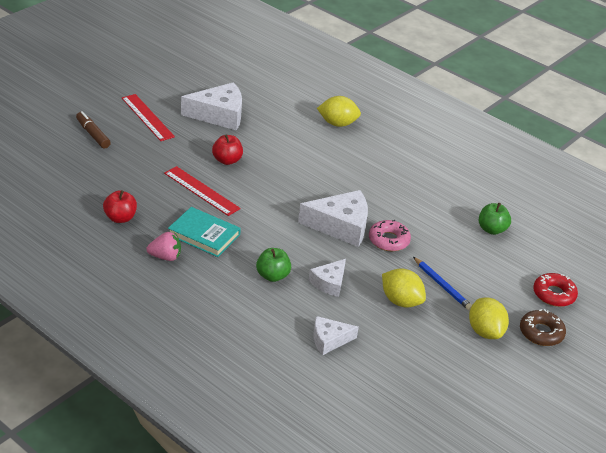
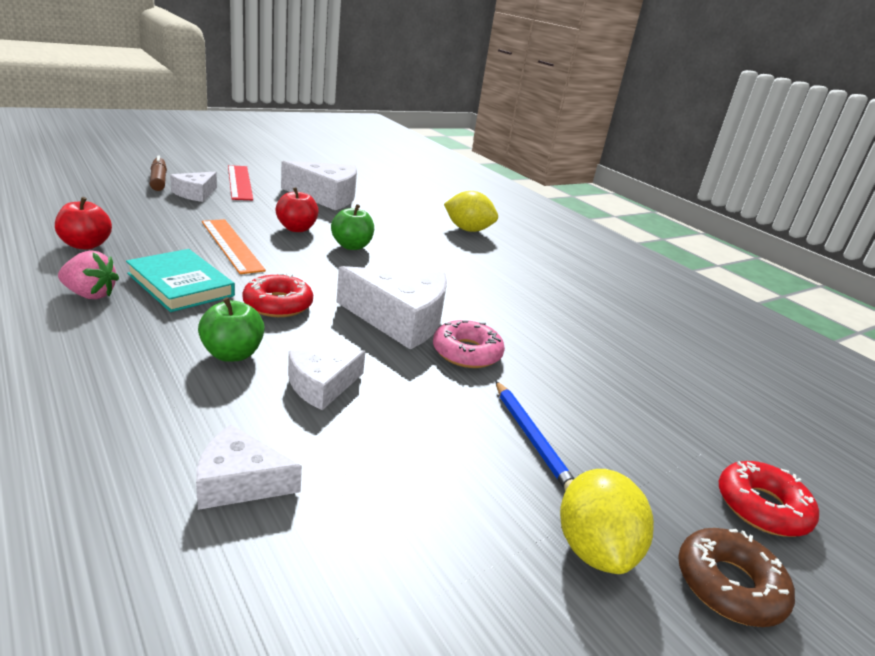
camera: 15 degrees right, 10 degrees down
(131, 142) = (195, 194): none -> white cheese
(201, 191) = (231, 245): red ruler -> orange ruler
(268, 234) = (278, 304): none -> red donut
(401, 301) = (437, 445): yellow lemon -> none
(491, 229) = (651, 376): green apple -> green apple (351, 246)

